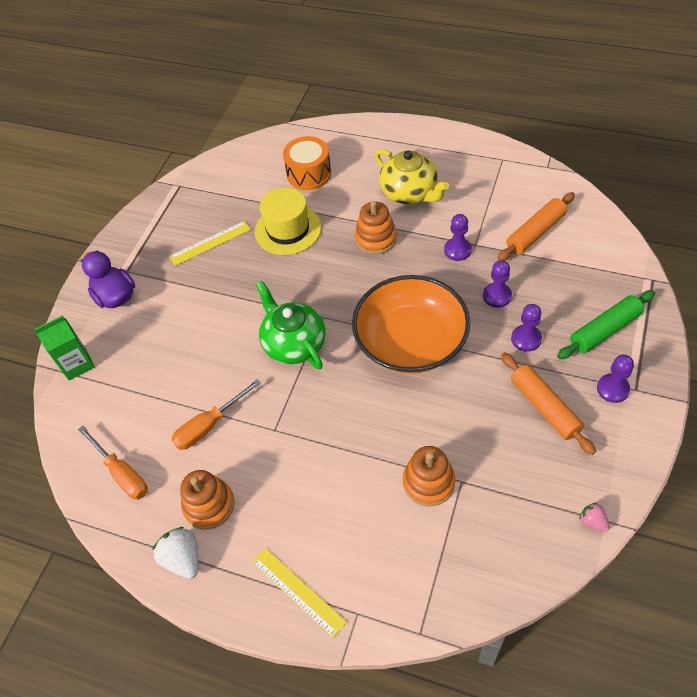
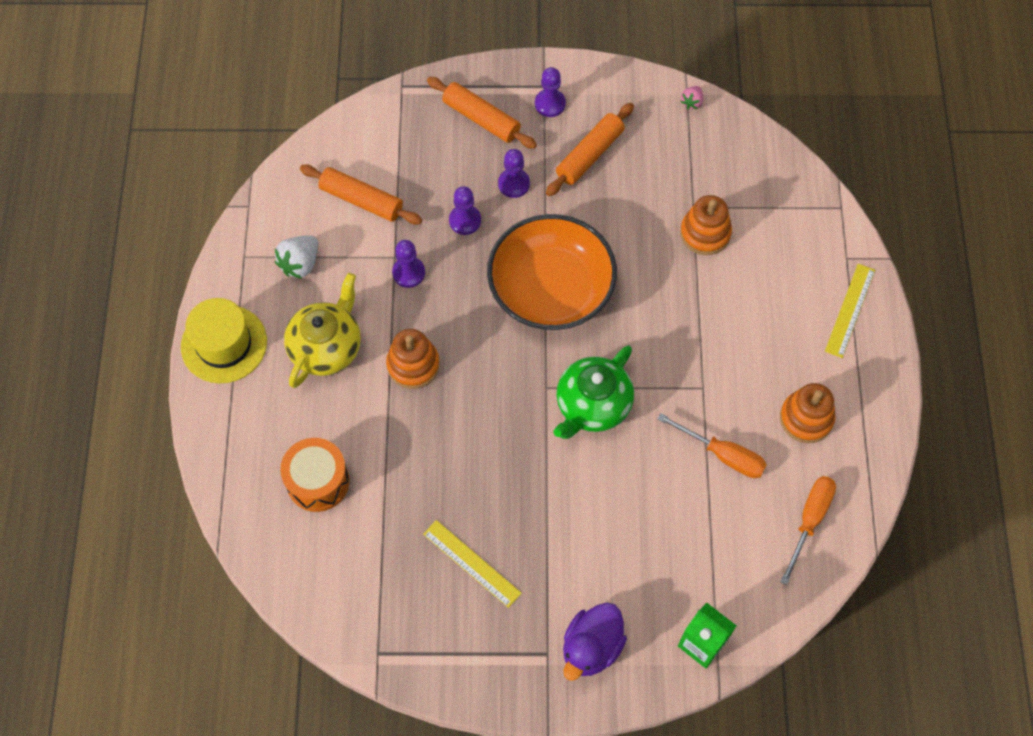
camera: 115 degrees left, 10 degrees up
(183, 558) = (866, 420): white strawberry -> white strawberry (300, 264)
(288, 229) = (424, 473): yellow hat -> yellow hat (224, 344)
(604, 330) = (481, 118): green rolling pin -> orange rolling pin

